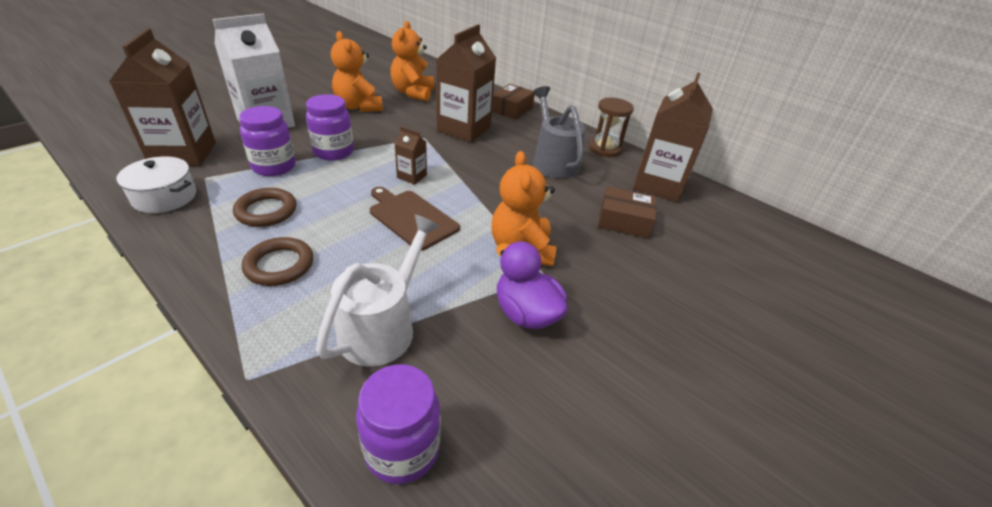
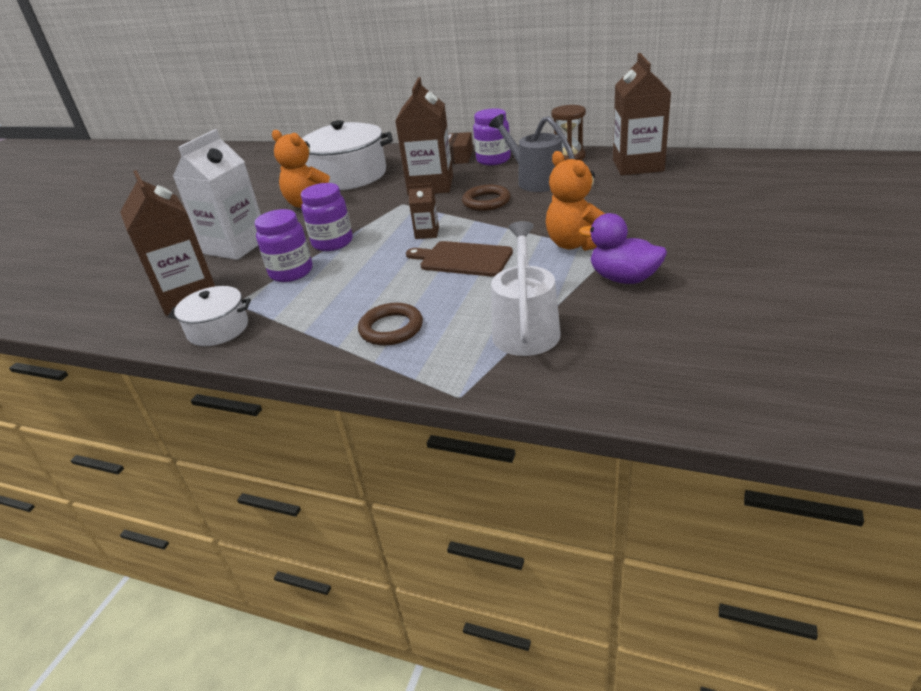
camera: 15 degrees left, 5 degrees down
(266, 211) = (329, 302): brown ring -> brown ring (486, 201)
(402, 449) = (623, 380): purple jar -> purple jar (493, 160)
(413, 93) = (348, 176): orange teddy bear -> white pot
(624, 221) = (635, 198): brown box -> none

